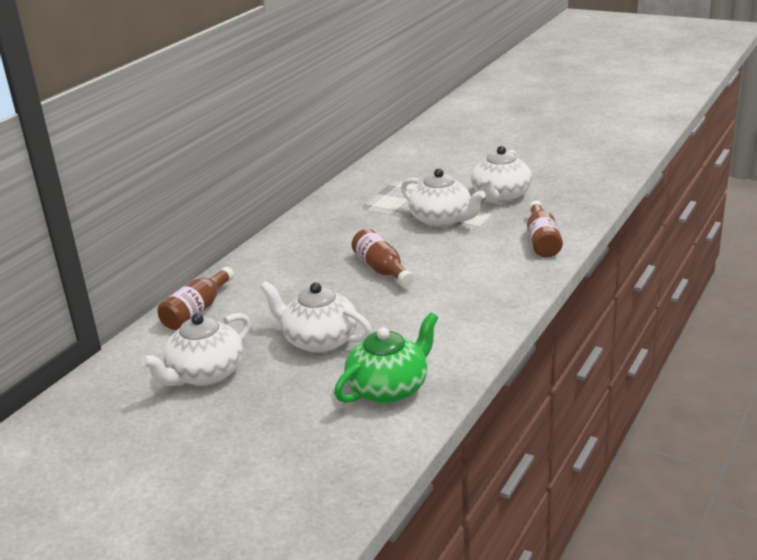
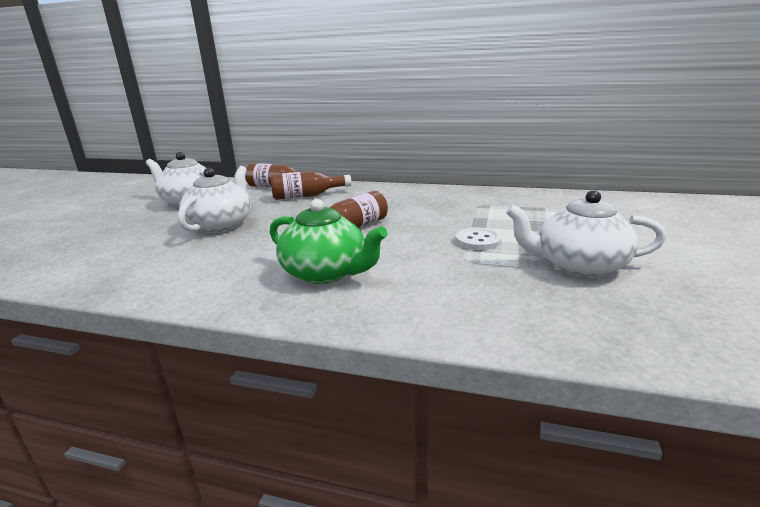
camera: 75 degrees right, 5 degrees down
(389, 388) = (122, 261): green teapot -> green teapot (326, 273)
(442, 220) = (478, 240): white teapot -> white button
(542, 240) = (457, 310): brown bottle -> brown bottle (307, 196)

